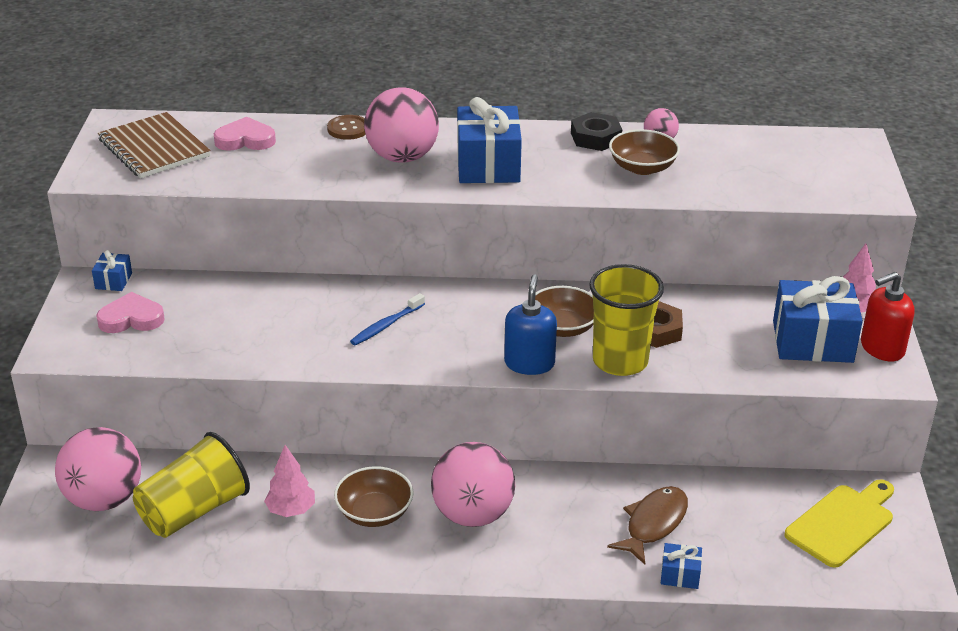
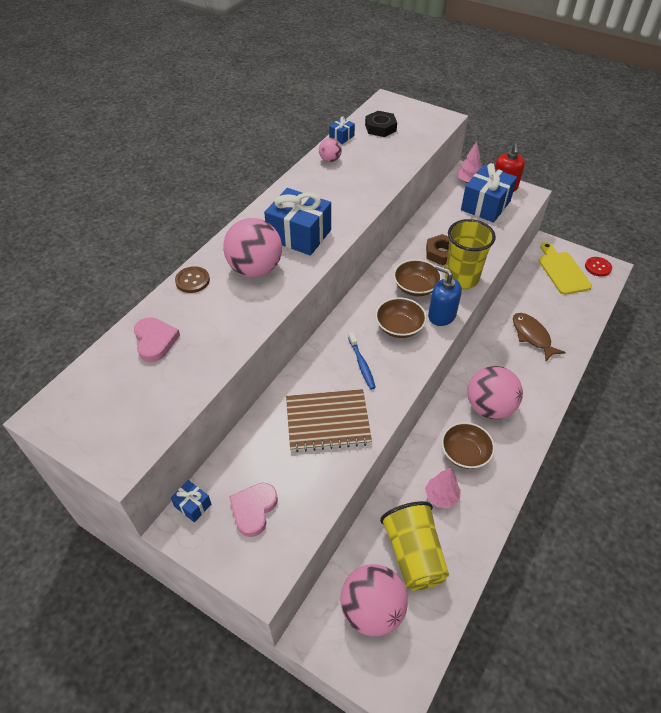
camera: 60 degrees left, 15 degrees up
(154, 148) = (115, 401): brown notebook -> brown notebook (327, 421)
(245, 140) = (155, 341): pink heart -> pink heart turned 135 degrees clockwise
(595, 138) = (305, 180): black nut -> black nut (380, 128)
(642, 167) = (353, 177): brown bowl -> brown bowl (399, 327)
(680, 575) = (574, 344): blue gift -> blue gift (341, 137)
(899, 565) = (598, 267): none -> red button

